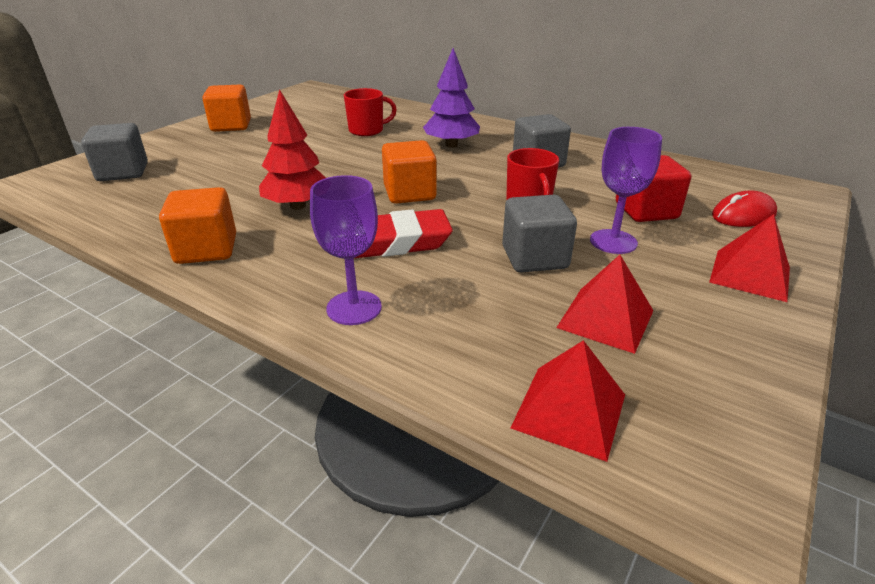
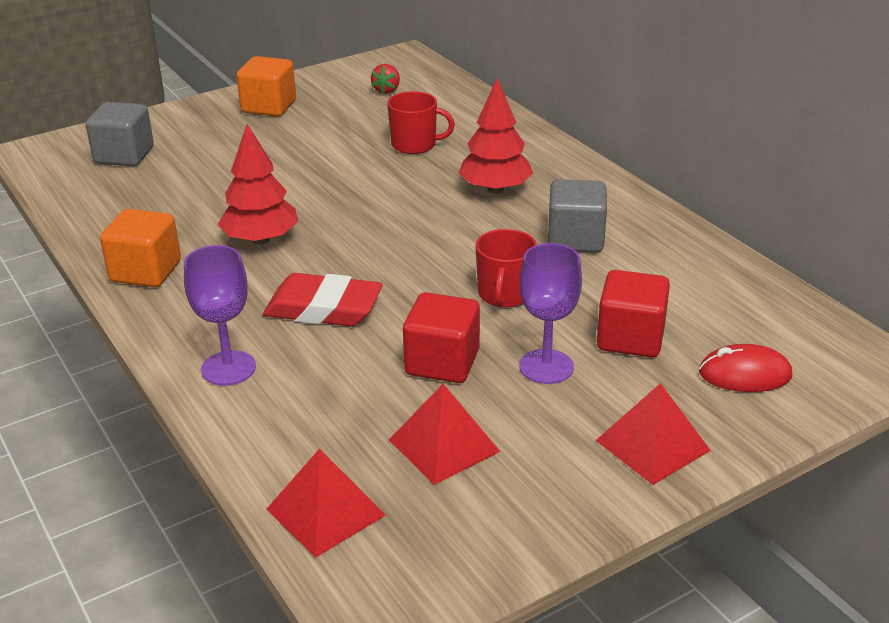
camera: 25 degrees right, 0 degrees up
(316, 106) = (386, 90): none -> red strawberry
(409, 193) = (386, 250): orange cube -> none
(451, 145) = (495, 189): purple tree -> red tree
(534, 258) = (442, 363): grey cube -> red cube

